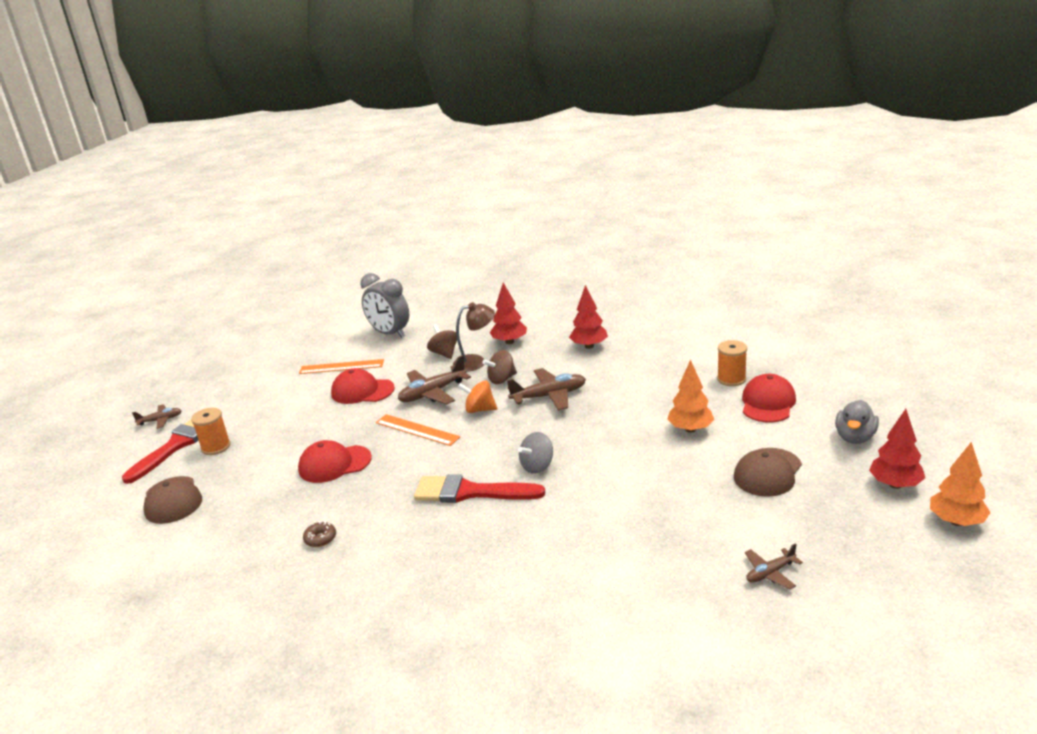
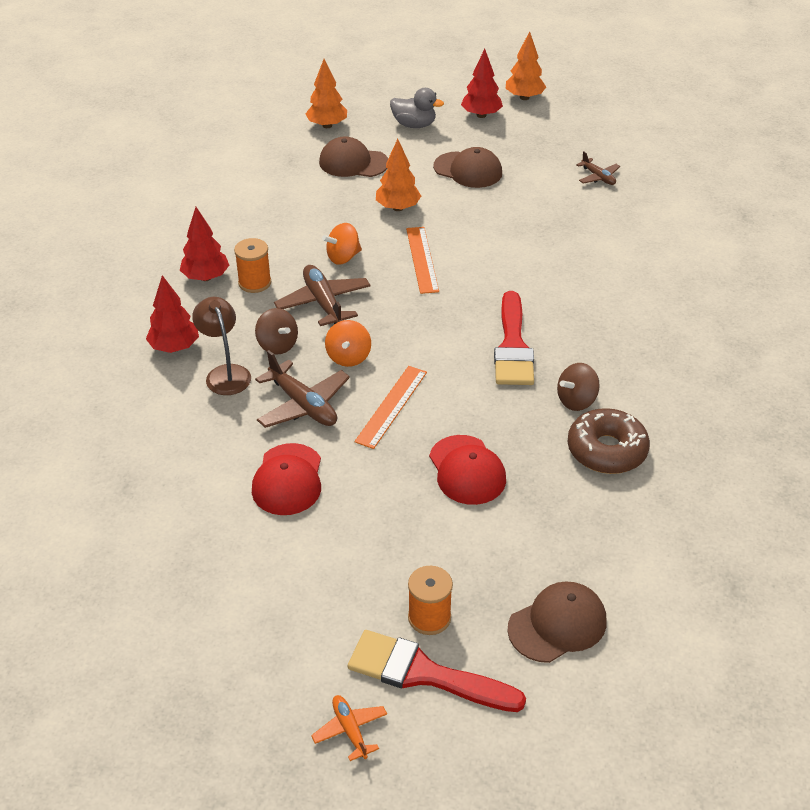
camera: 100 degrees left, 15 degrees up
(160, 420) = (350, 730): brown plane -> orange plane
(320, 538) = (606, 450): brown donut -> brown donut, size x2.21
(341, 367) = (209, 521): orange ruler -> orange ruler (422, 259)
(389, 334) = (109, 482): grey clock -> none
(444, 353) = (193, 408): brown spinning top -> brown spinning top (576, 401)
(537, 466) = (464, 303): grey spinning top -> none
(611, 403) = (343, 257): none -> orange spinning top
(731, 379) = (304, 180): orange spool -> orange spool (254, 283)
(768, 403) = (353, 163): red cap -> brown cap
(836, 386) = (327, 125): none -> orange tree

